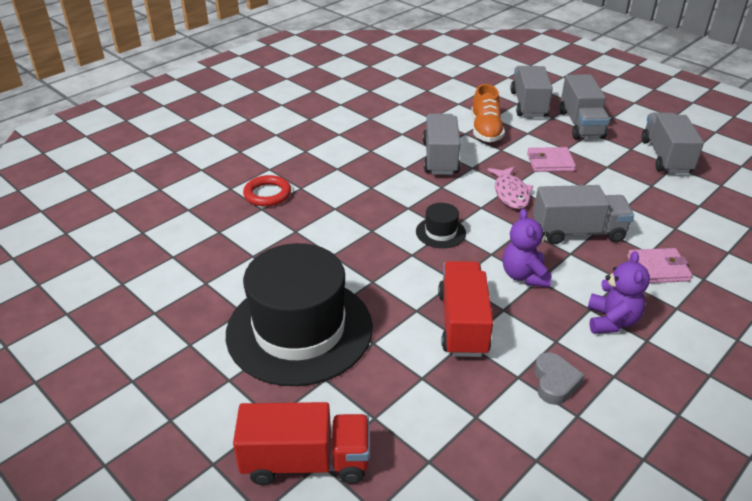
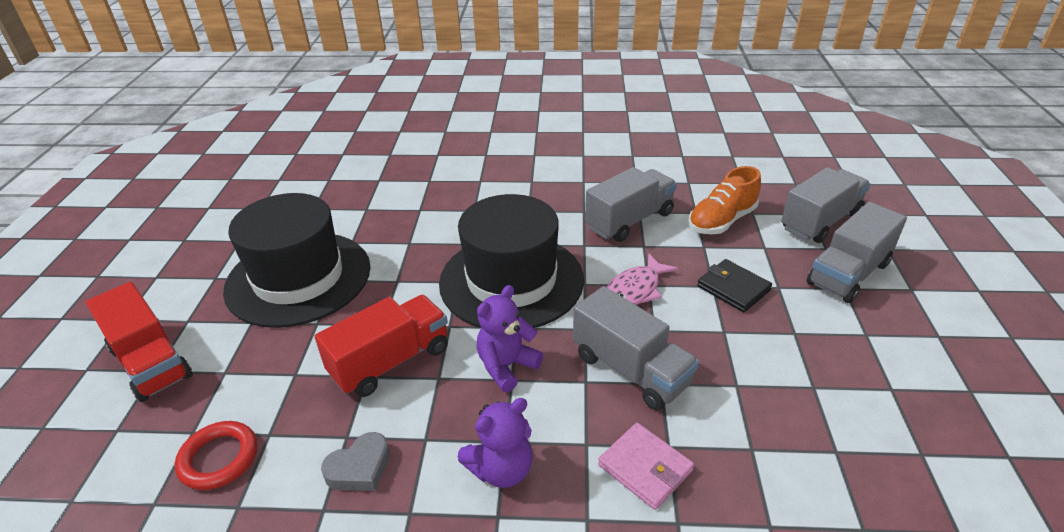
camera: 50 degrees right, 0 degrees up
(267, 194) = (451, 172): red ring -> red ring (219, 458)
(440, 232) = (511, 281): black hat -> black hat, size x2.47
(550, 162) = (733, 288): pink wallet -> black wallet
(665, 157) = (899, 371): grey truck -> none

